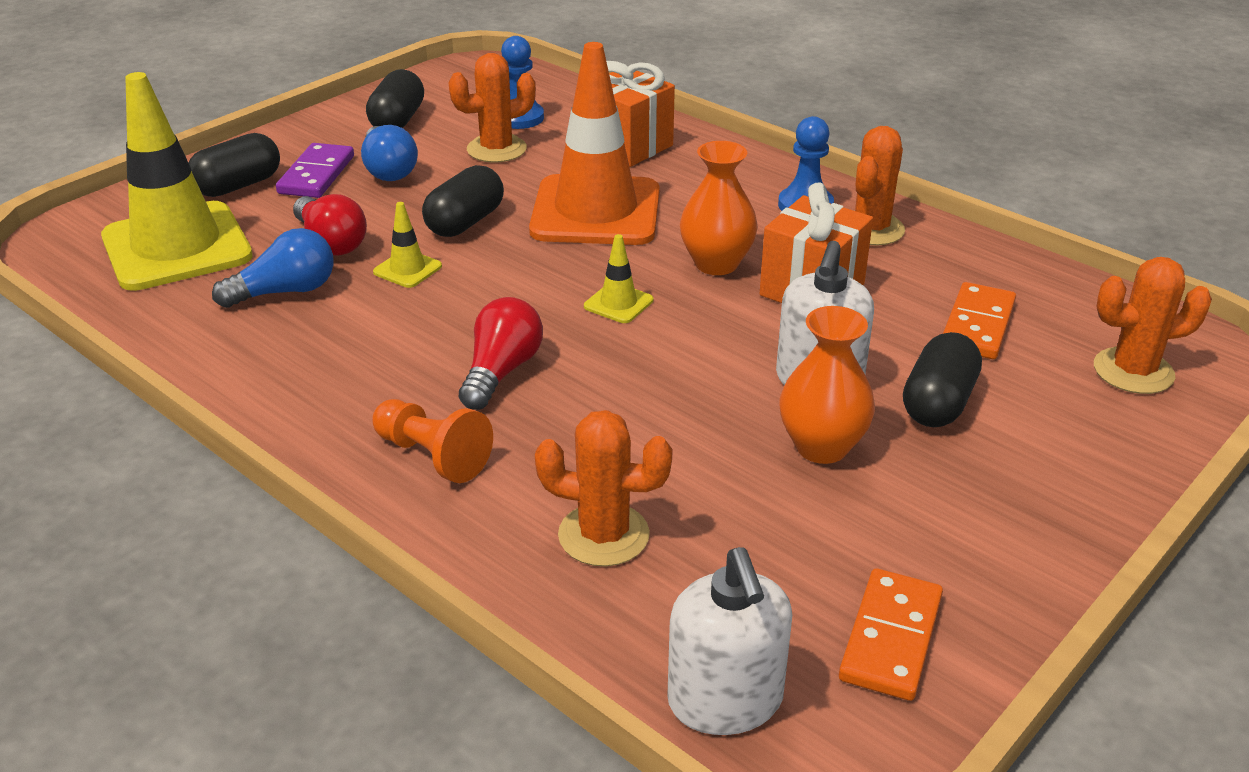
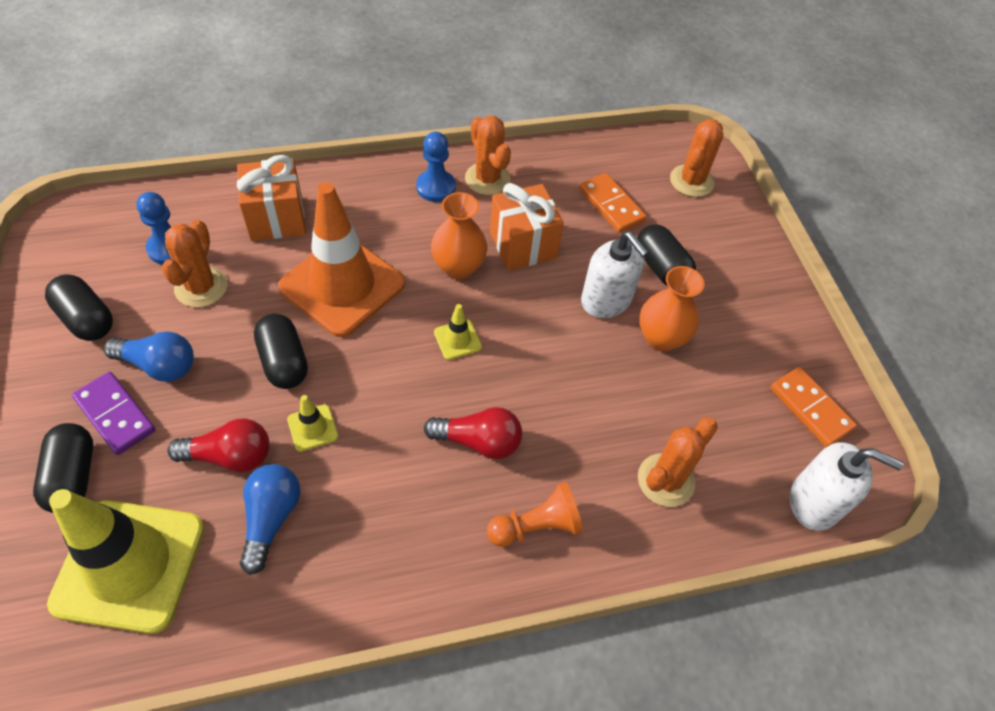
camera: 60 degrees left, 20 degrees up
(501, 371) = (478, 441): red light bulb -> red light bulb turned 135 degrees clockwise

